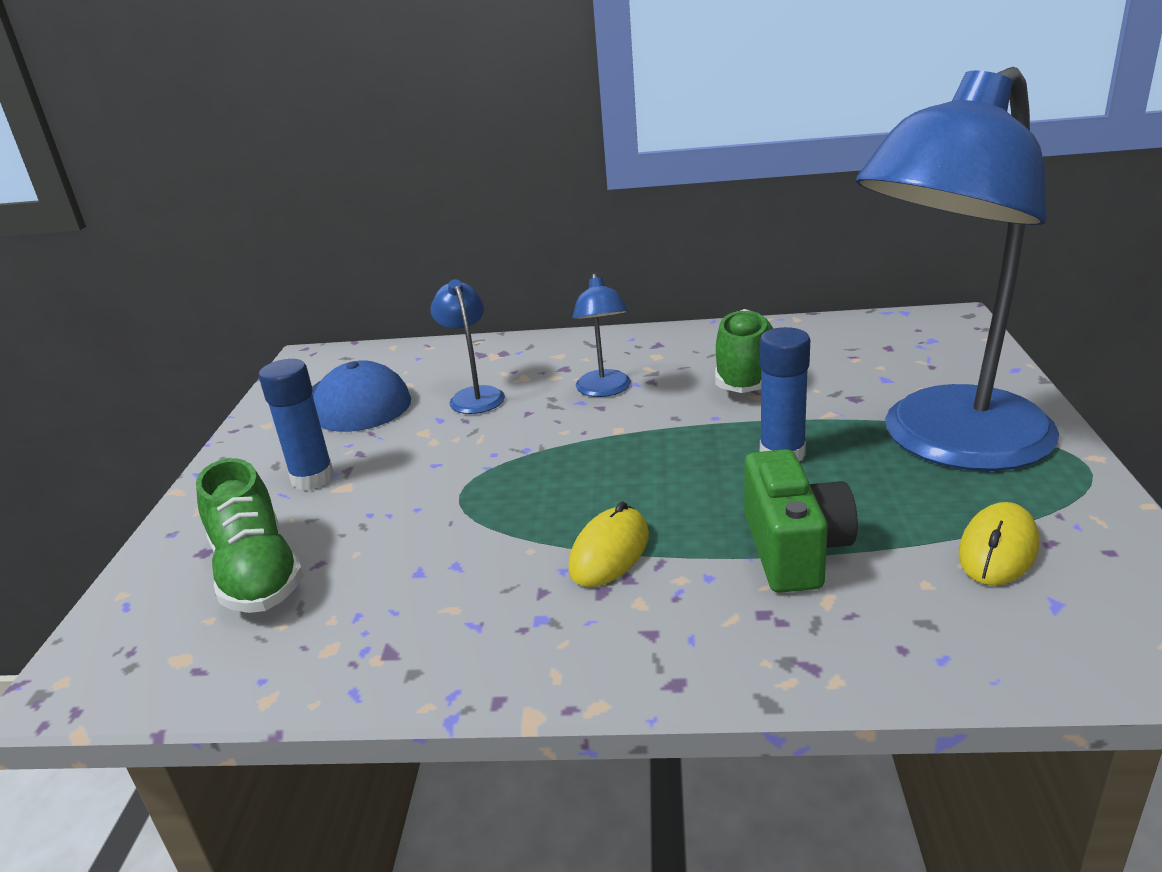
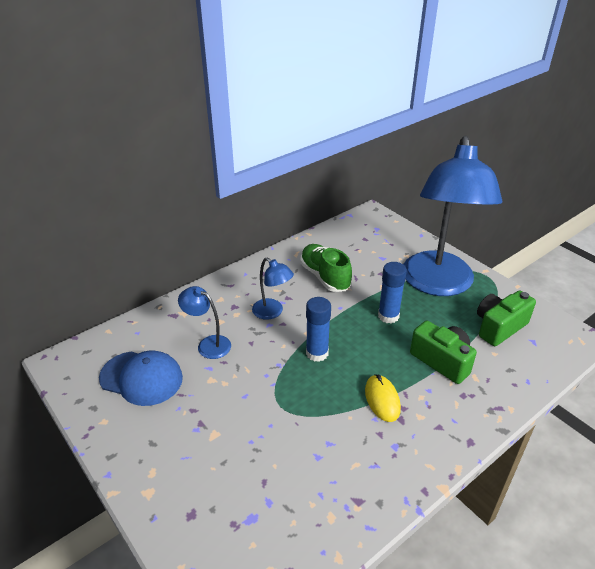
camera: 45 degrees left, 10 degrees up
(257, 573) = (241, 506): green shoe -> none
(313, 478) = (188, 439): blue glue stick -> blue glue stick (317, 353)
(998, 550) = (499, 327): yellow mouse -> green camera

